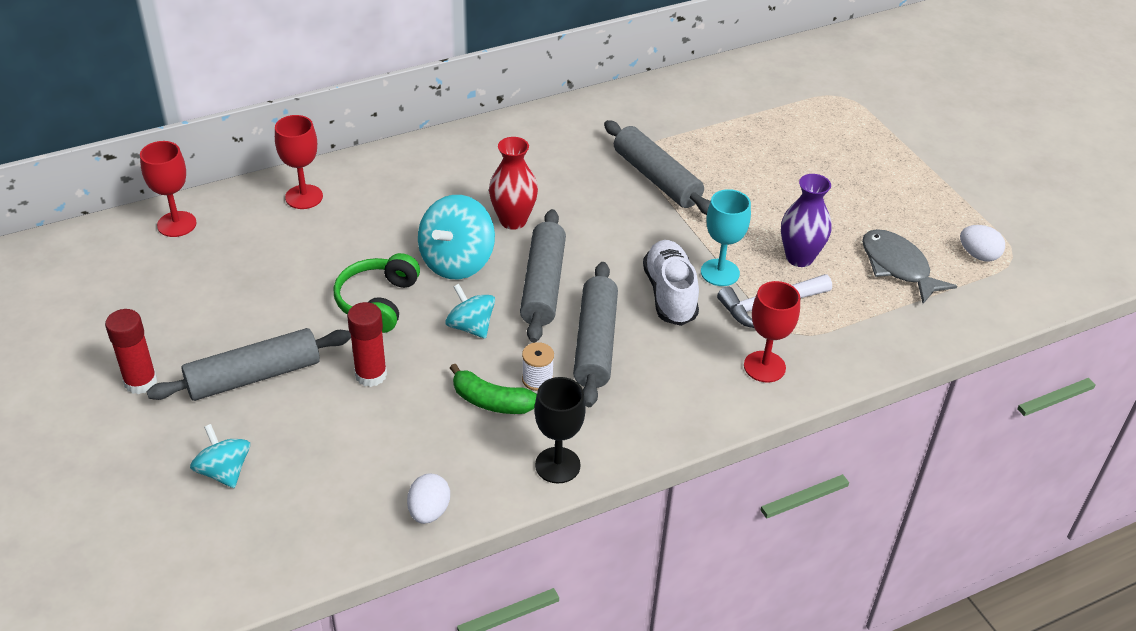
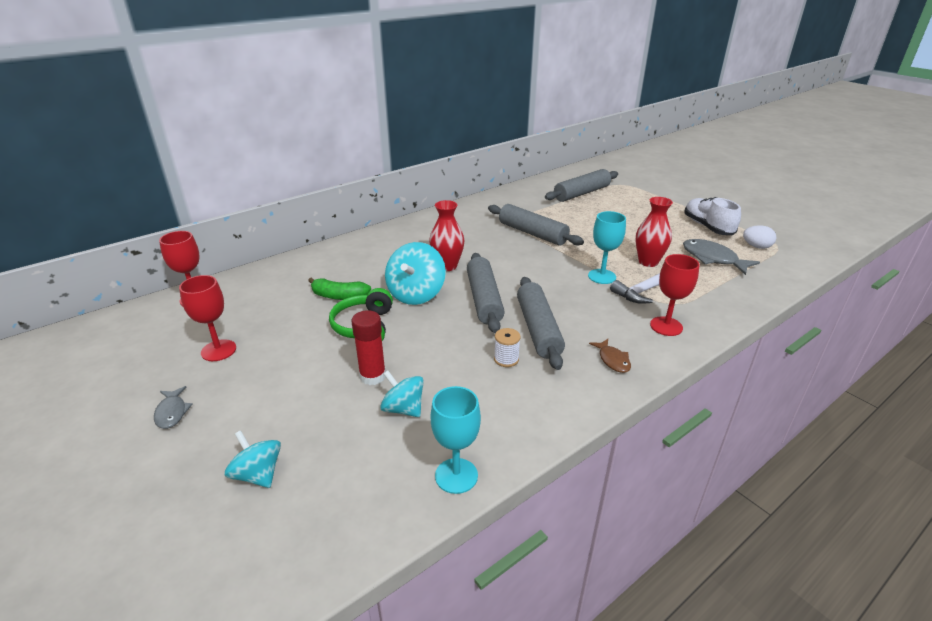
camera: 10 degrees left, 10 degrees down
(140, 382) = (172, 412): red glue stick -> grey fish
(254, 376) = (273, 392): grey rolling pin -> grey rolling pin (582, 193)
(304, 197) = (292, 271): red goblet -> red goblet (218, 350)
(429, 511) = (456, 476): white egg -> turquoise goblet
(470, 326) = (441, 332): turquoise spinning top -> turquoise spinning top (403, 409)
(491, 401) = (477, 380): green banana -> green banana (339, 296)
(557, 465) = (550, 418): black goblet -> none
(669, 403) = (613, 360): none -> brown fish
(670, 294) = (575, 293): white shoe -> white shoe (707, 227)
(799, 258) = (648, 262): purple vase -> red vase

